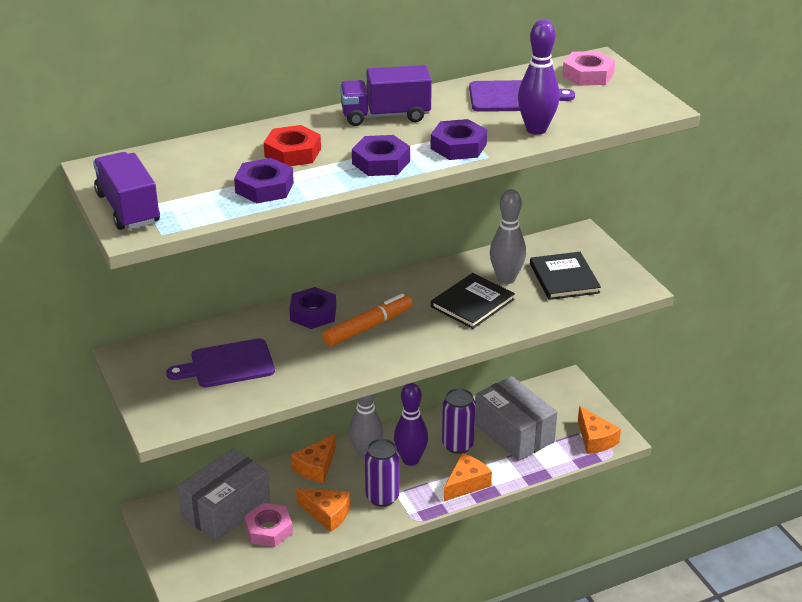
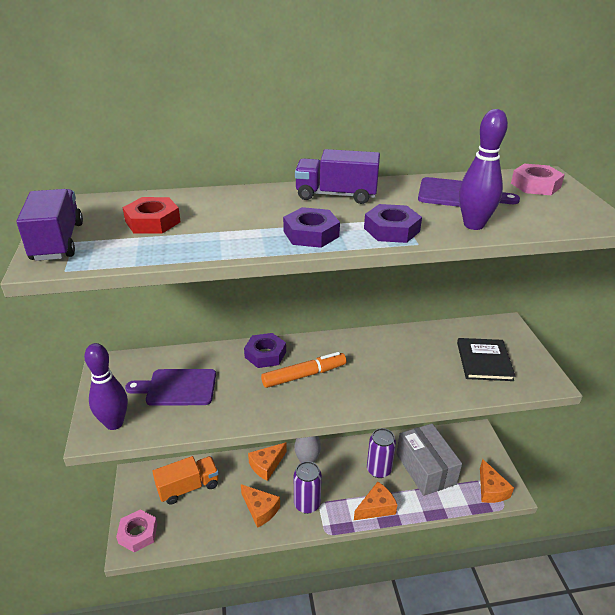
camera: 15 degrees right, 0 degrees up
(226, 509) = (188, 487): grey box -> orange truck
(264, 187) = (190, 241): purple nut -> none
(269, 529) = (212, 513): pink nut -> pink nut (138, 533)
(292, 153) = (236, 214): red nut -> red nut (153, 222)
(410, 460) = (339, 475): purple bowling pin -> purple bowling pin (114, 423)
(472, 303) = (398, 369): black book -> none
(506, 279) = (433, 352): grey bowling pin -> none

